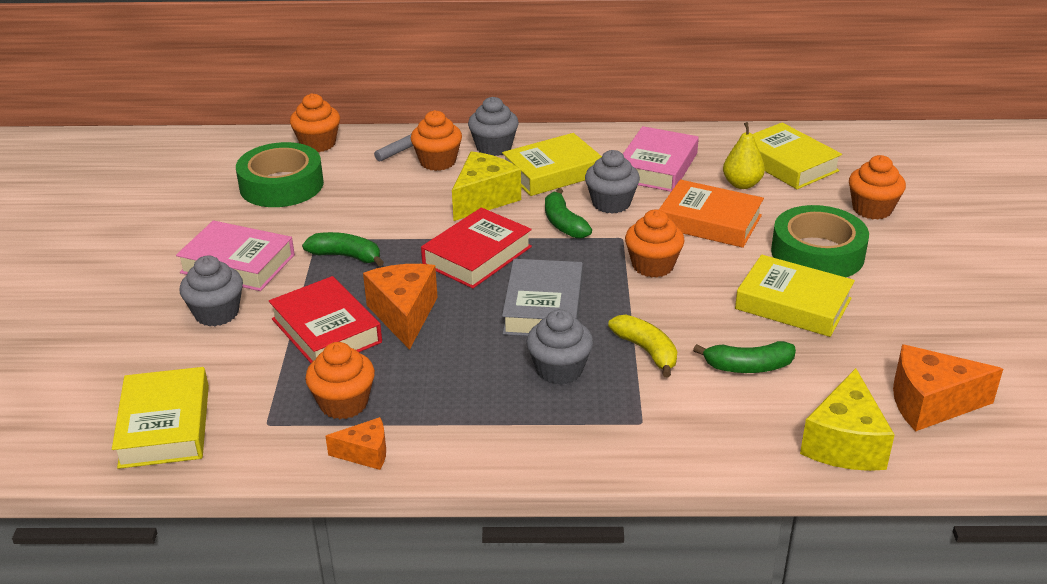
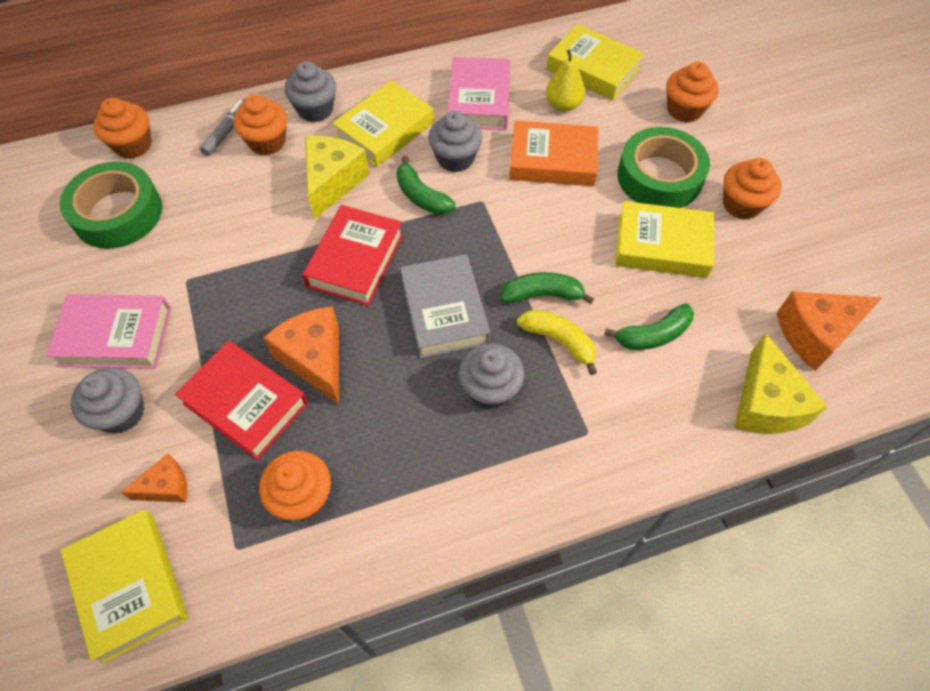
camera: 20 degrees left, 25 degrees up
(346, 256) = (225, 296): green banana -> green banana (542, 295)
(365, 453) = (350, 556): orange cheese -> orange cheese (166, 487)
(653, 266) = (523, 230): orange cupcake -> orange cupcake (741, 204)

